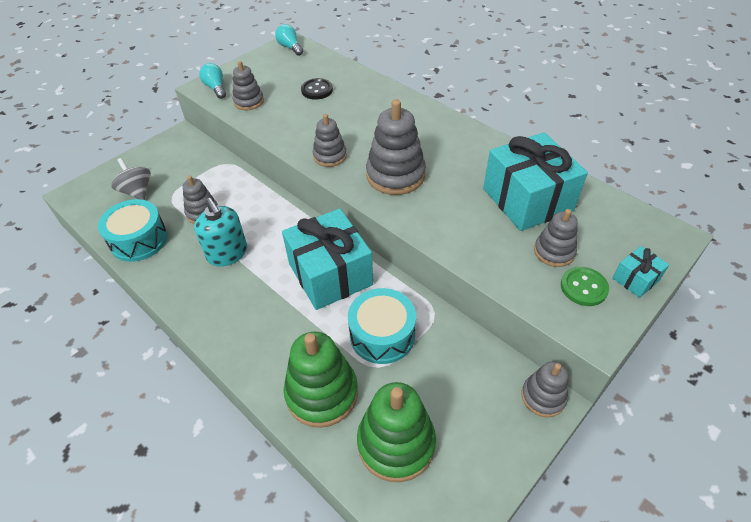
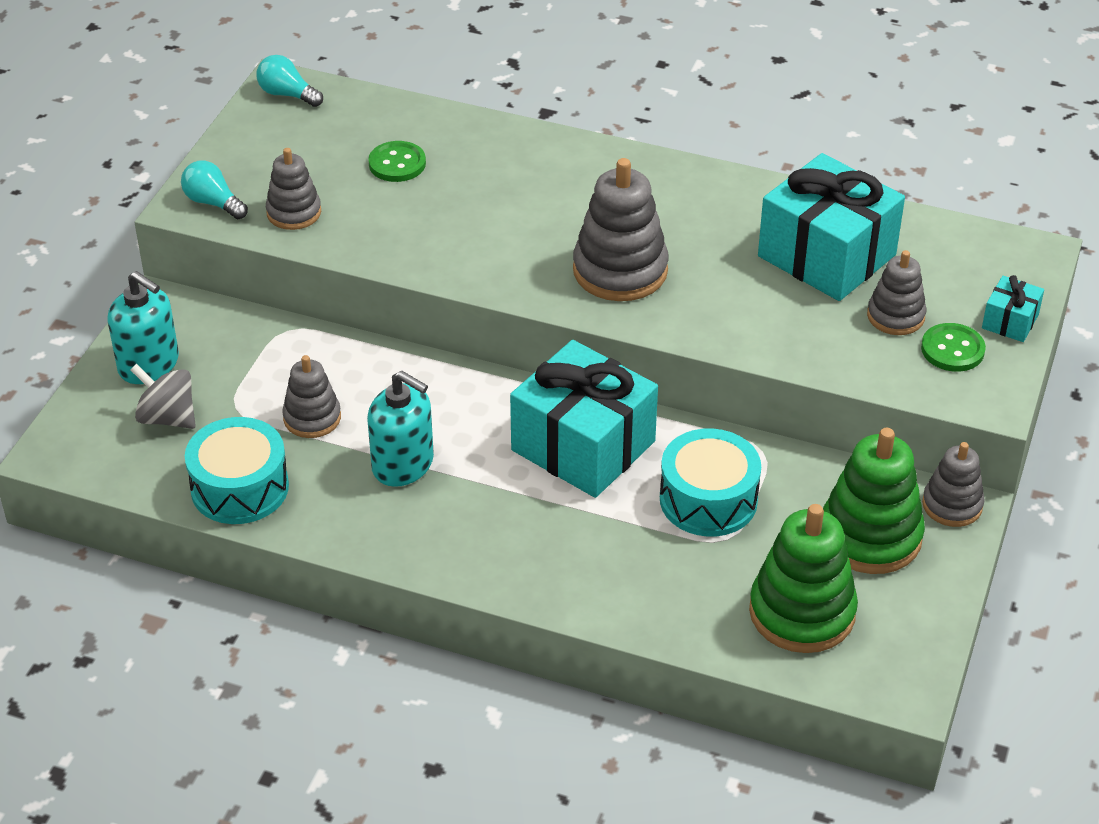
camera: 25 degrees left, 5 degrees down
(151, 162) = (149, 364): none -> turquoise soap dispenser
(317, 90) = (397, 164): black button -> green button
(322, 393) = (673, 592): green stacking toy -> green stacking toy (870, 536)
(330, 156) = (499, 268): grey stacking toy -> none

